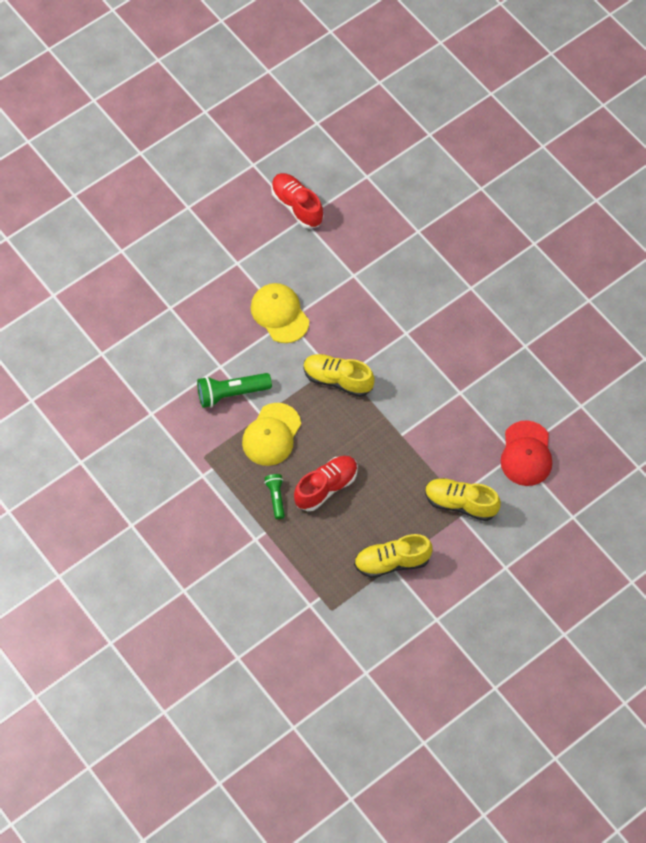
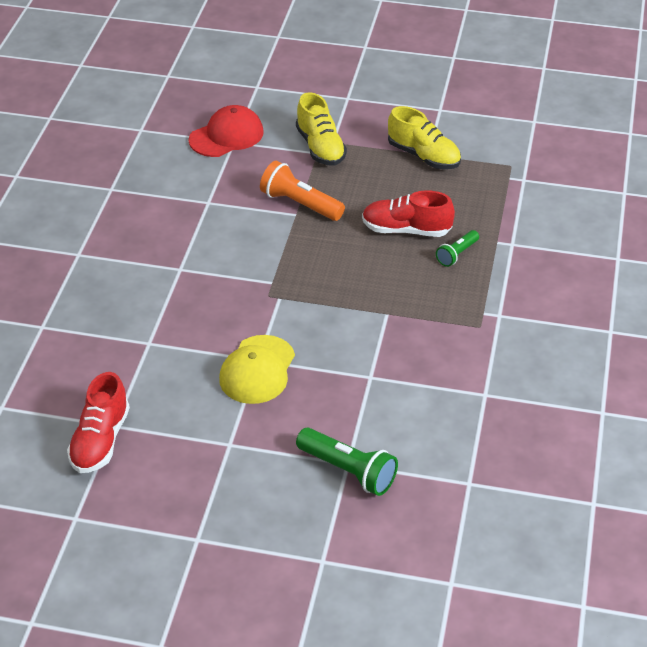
camera: 130 degrees left, 20 degrees down
(231, 393) = (390, 349): green flashlight -> green flashlight (348, 471)
(271, 435) = (399, 294): yellow cap -> none
(337, 380) = (286, 285): yellow shoe -> none
(409, 445) = (300, 204): none -> orange flashlight

